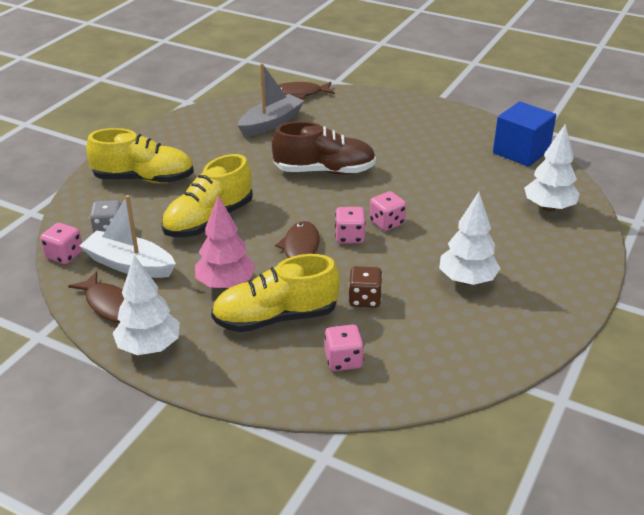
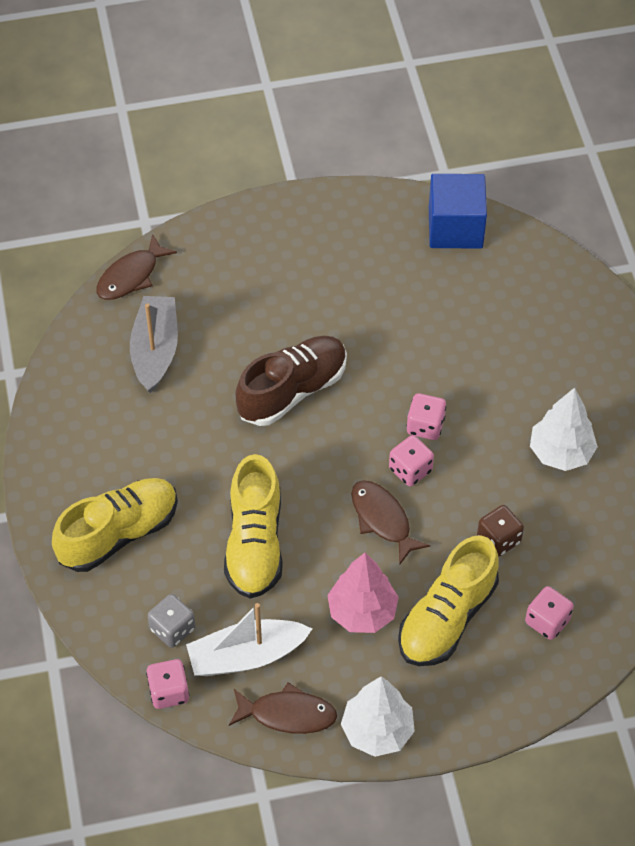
camera: 40 degrees left, 20 degrees up
(548, 207) = (549, 301): white tree -> none

